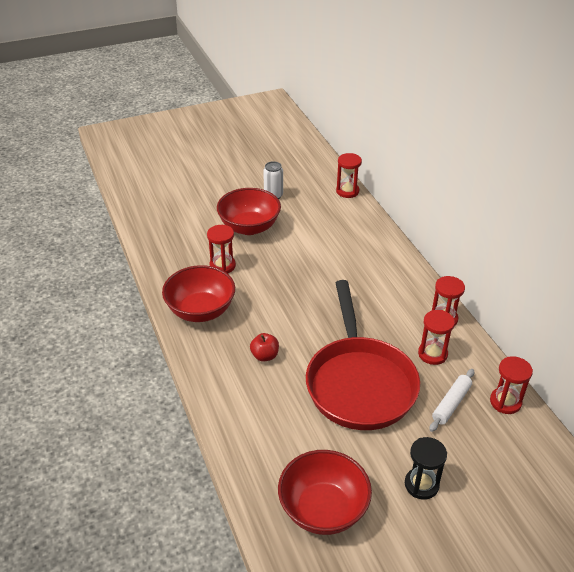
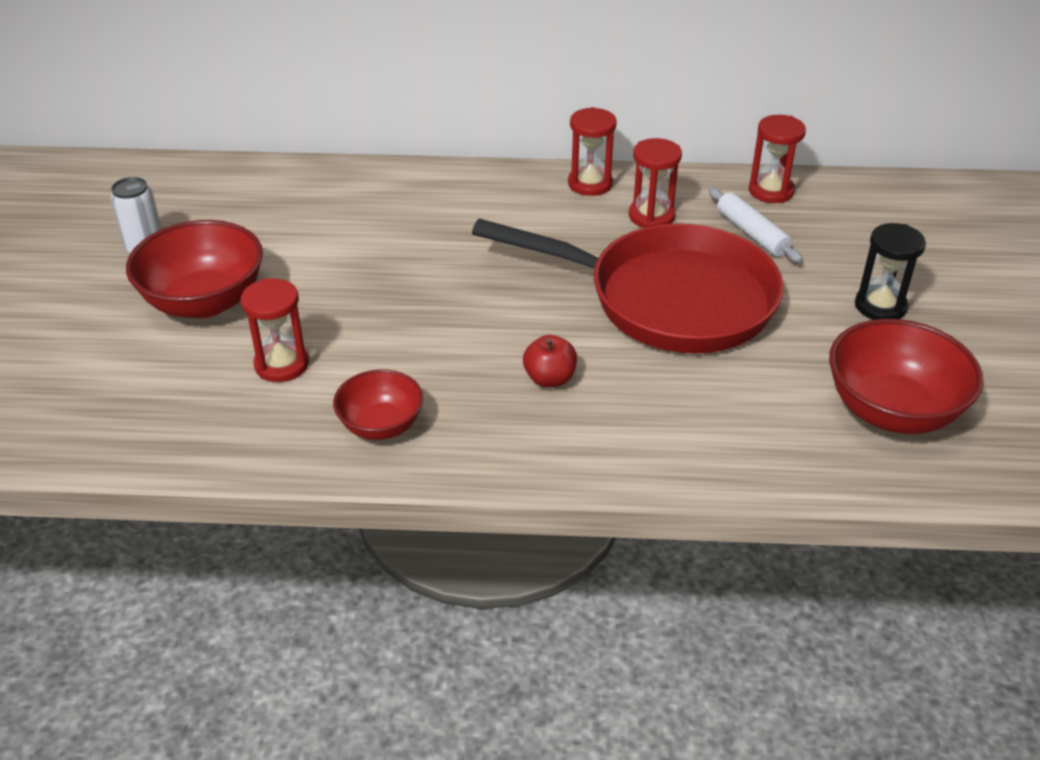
camera: 65 degrees left, 0 degrees up
(201, 310) = (381, 425): red bowl -> red bowl, size x0.60
(347, 191) = (222, 169): red hourglass -> none

